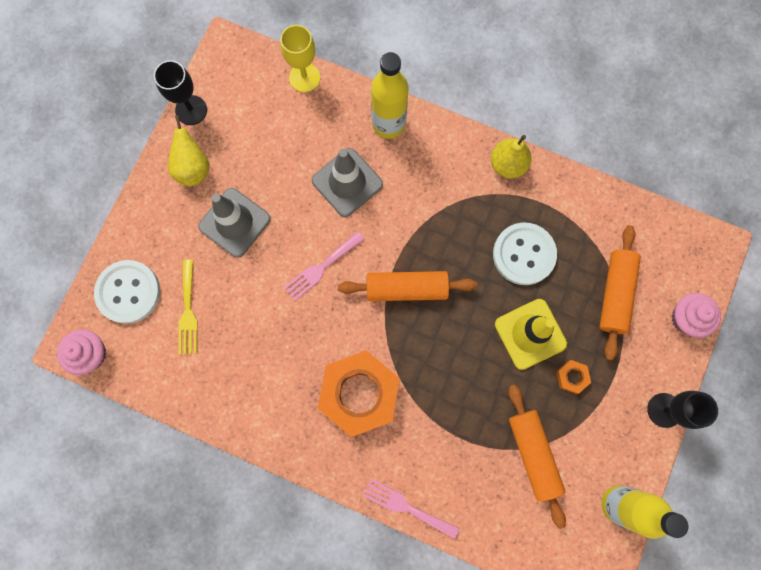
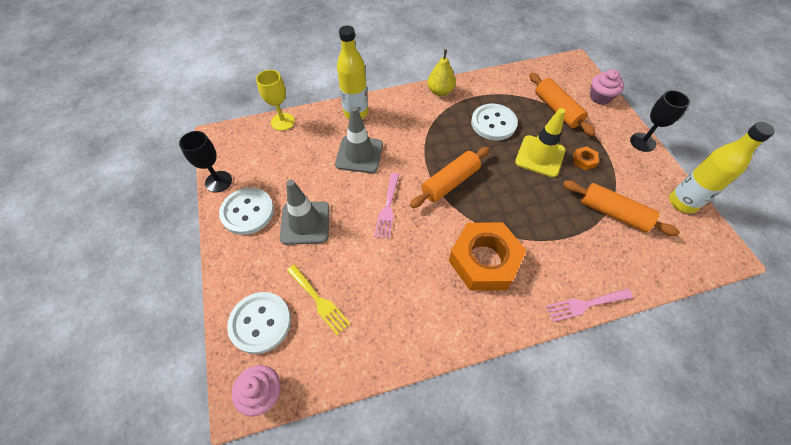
camera: 40 degrees left, 20 degrees down
(193, 168) = (247, 212): yellow pear -> white button

